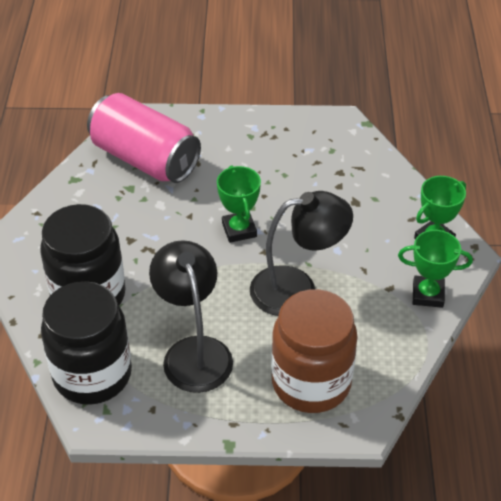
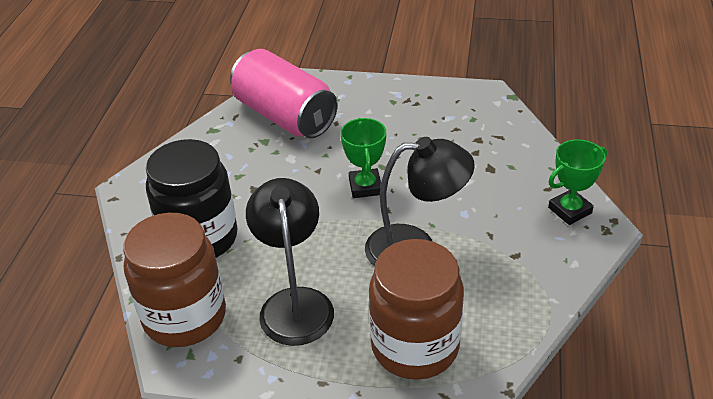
camera: 10 degrees right, 5 degrees down
(92, 374) = (185, 317): black jar -> brown jar
(428, 294) = (556, 265): green trophy -> none

